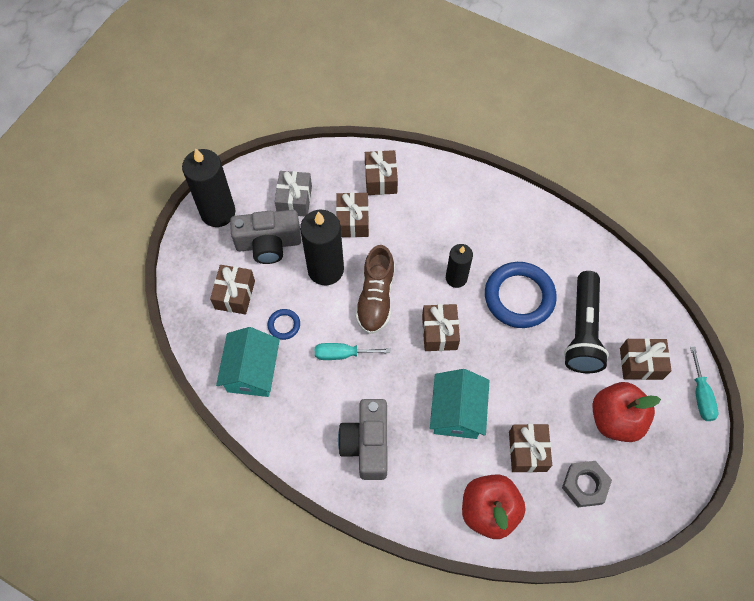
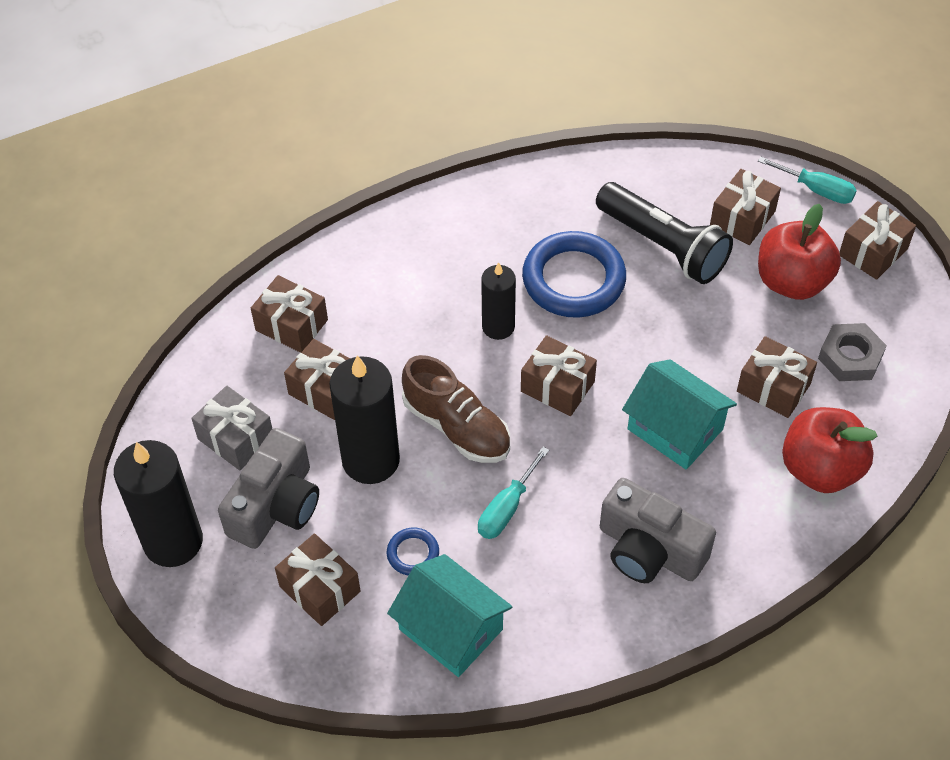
camera: 55 degrees left, 10 degrees down
(679, 456) = (873, 252): none -> brown gift

